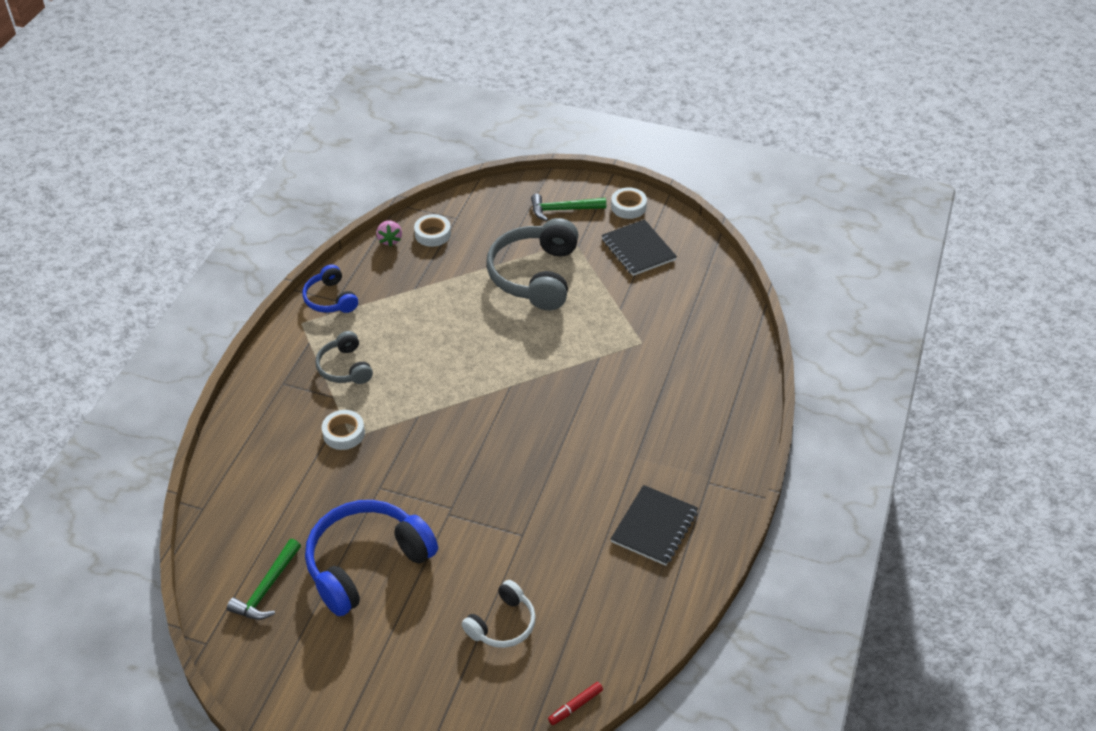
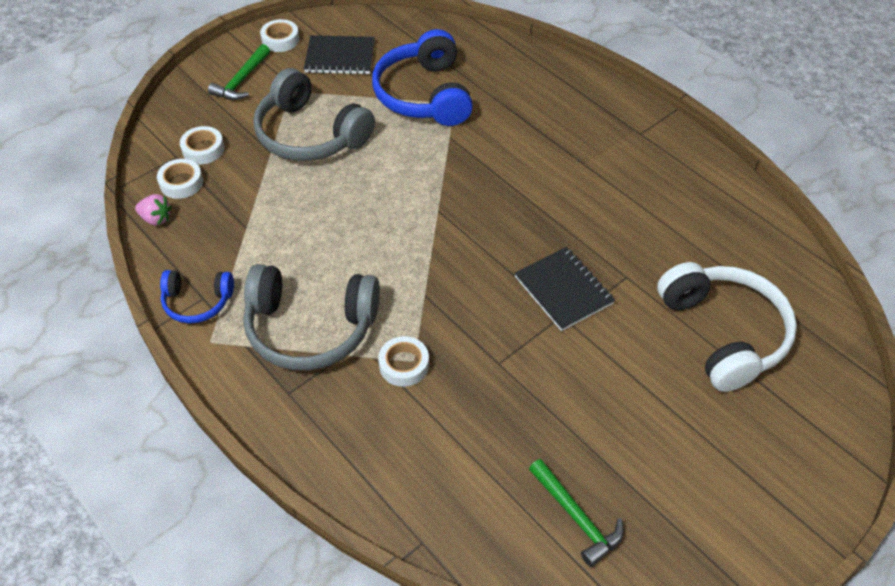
camera: 60 degrees left, 5 degrees up
(345, 367) = (310, 328): grey headphones -> grey headphones, size x1.84
(366, 563) = (592, 412): blue headphones -> blue headphones (424, 95)
(474, 227) = (203, 149): none -> white tape
(502, 624) = (723, 333): white headphones -> white headphones, size x1.84
(575, 706) = (837, 319): red marker -> none
(654, 527) = (669, 186): black notebook -> black notebook (563, 290)

